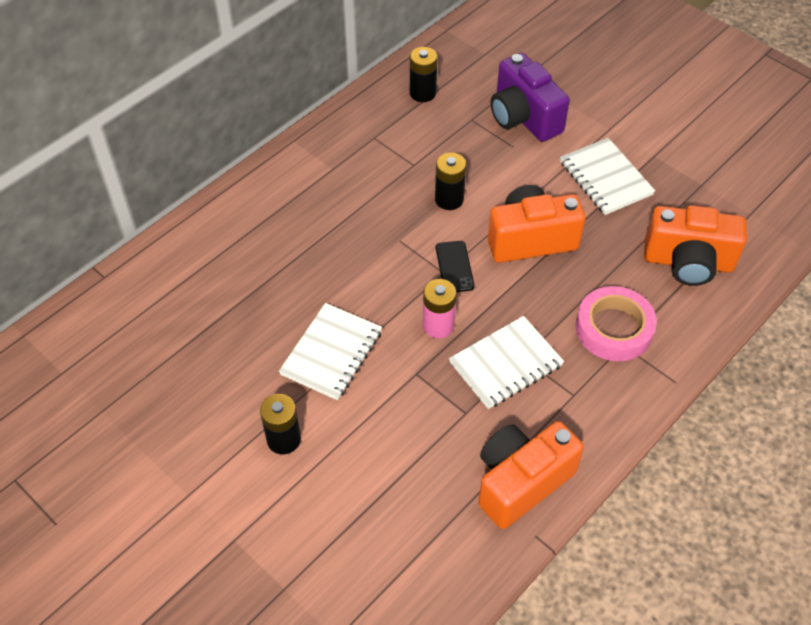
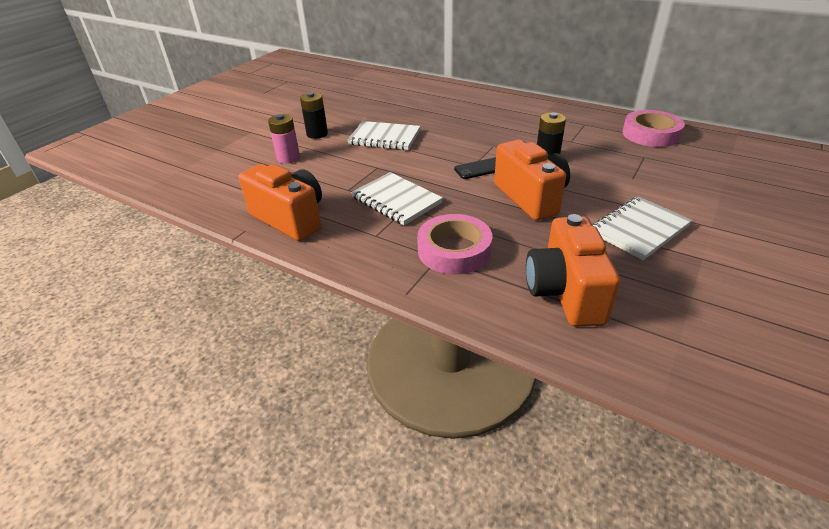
camera: 80 degrees right, 15 degrees down
(422, 93) = (650, 134): black battery -> pink tape
(438, 325) = (422, 169): pink battery -> pink battery (288, 158)
(523, 117) = (673, 179): purple camera -> none

